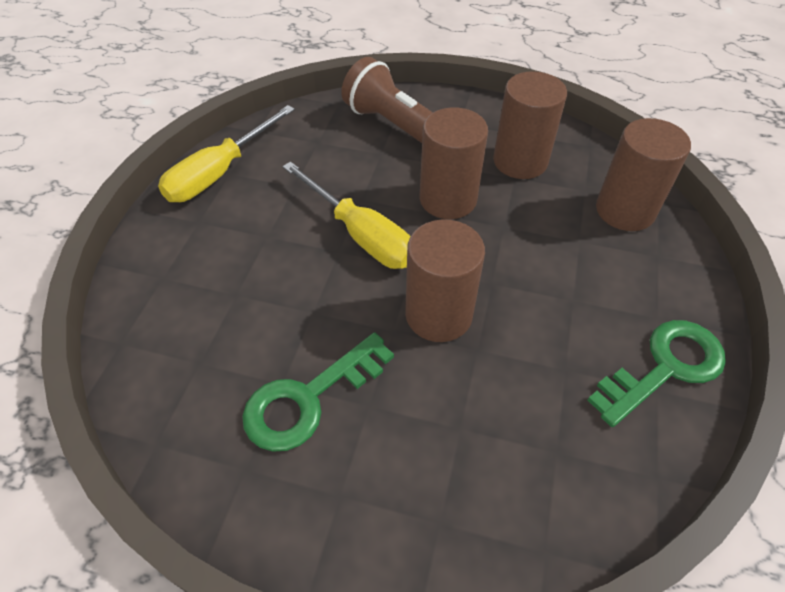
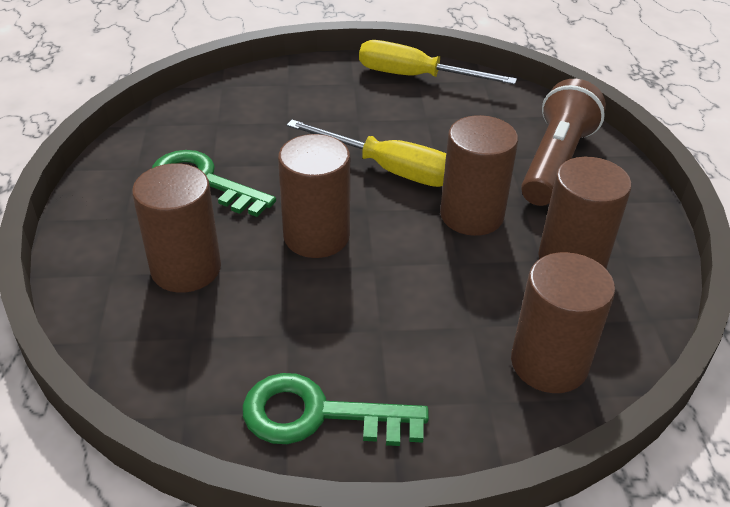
camera: 70 degrees right, 10 degrees down
(360, 234) = (389, 169): yellow screwdriver -> yellow screwdriver turned 90 degrees counterclockwise
(453, 441) = (186, 268): none -> brown cylinder
(665, 367) = (318, 415): green key -> green key turned 150 degrees clockwise

